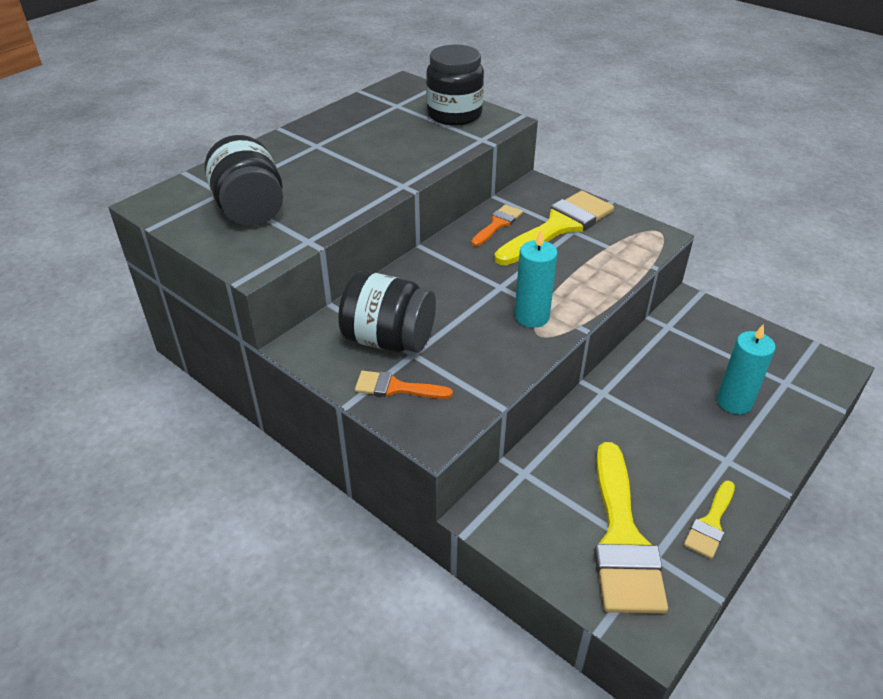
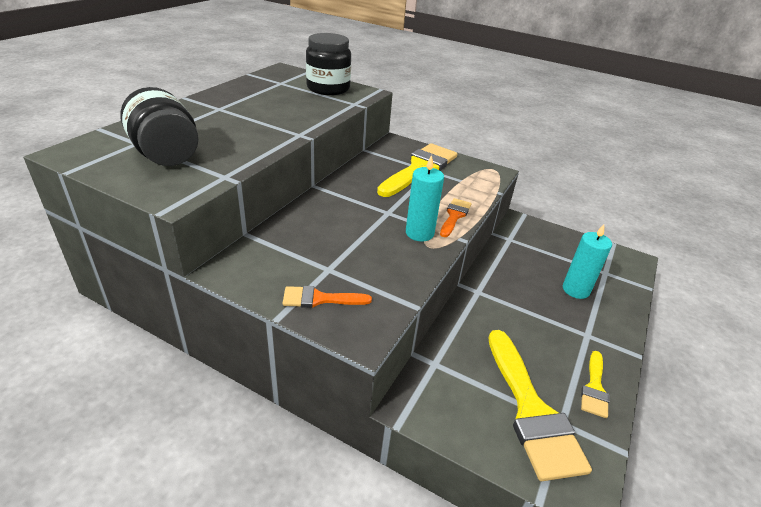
camera: 15 degrees left, 5 degrees down
(388, 339) = (304, 259): black jar -> none
(498, 224) = (373, 168): orange brush -> orange brush (454, 216)

